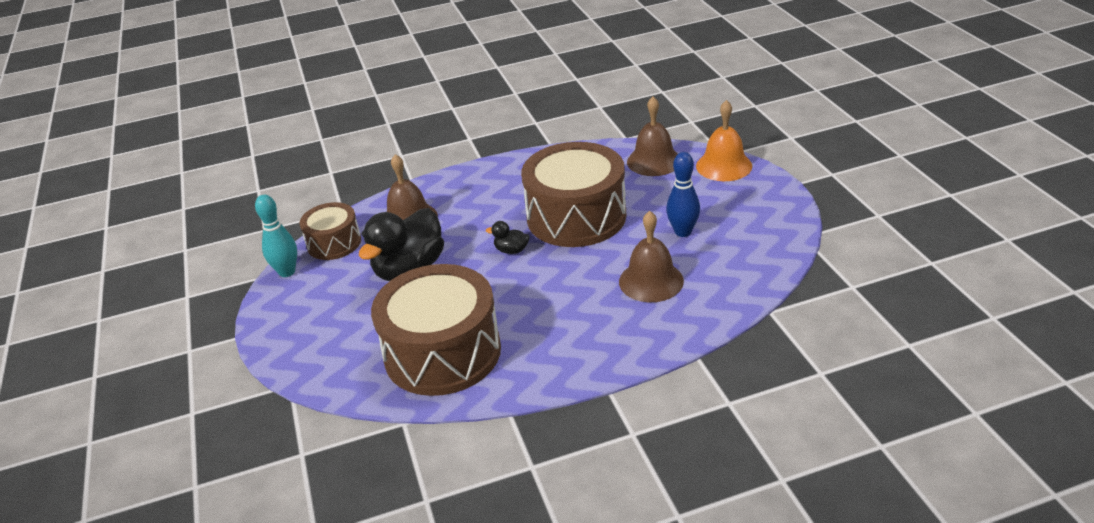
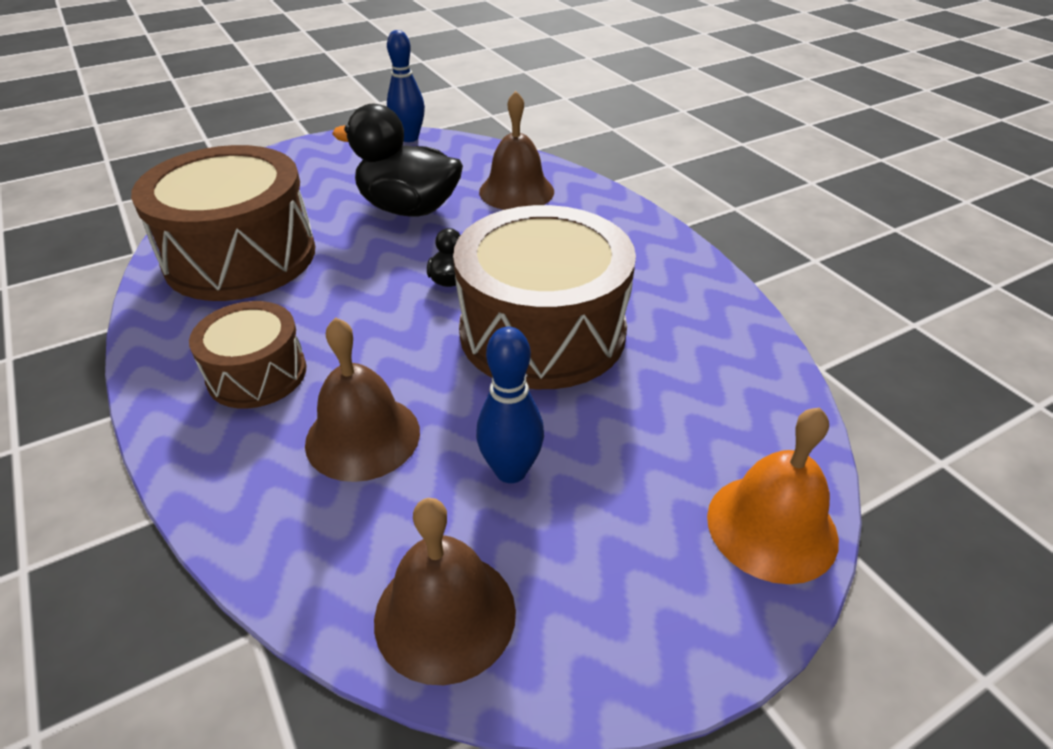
camera: 75 degrees right, 5 degrees up
(287, 272) = (409, 138): turquoise bowling pin -> blue bowling pin
(334, 243) = (463, 153): brown drum -> brown drum (257, 374)
(654, 161) = (746, 410): brown bell -> brown bell (445, 614)

